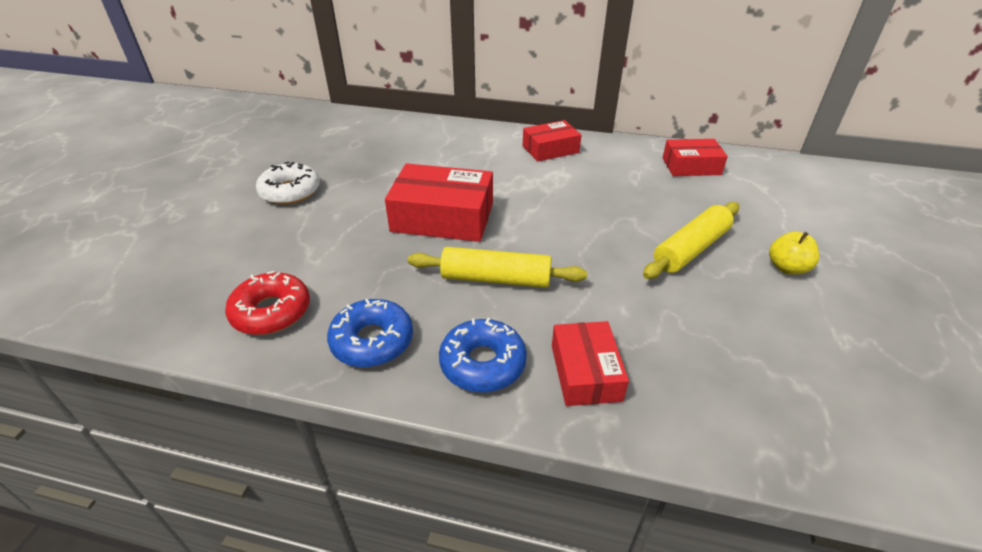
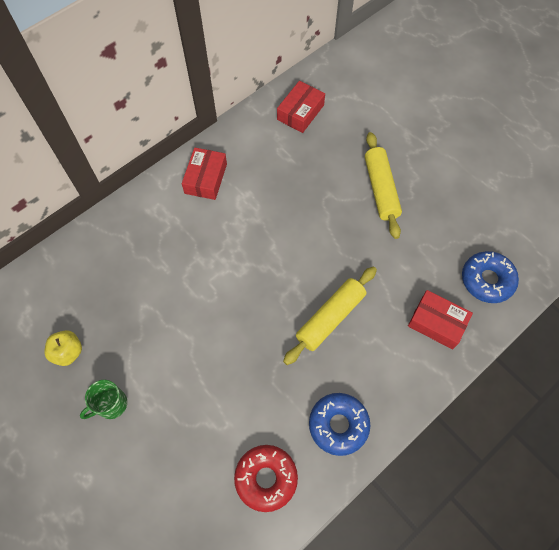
camera: 55 degrees left, 25 degrees up
(290, 192) = (111, 404): white donut -> green mug
(443, 217) = (238, 309): red box -> none
(482, 363) = (397, 372): blue donut -> blue donut (487, 280)
(787, 268) = (429, 157): yellow apple -> yellow apple (68, 352)

